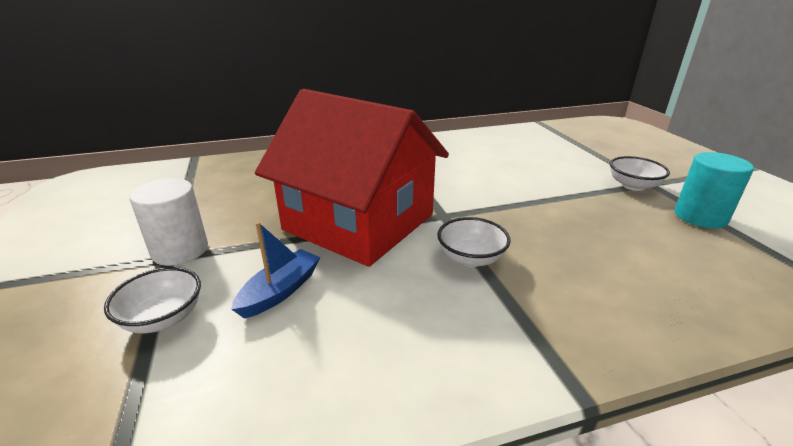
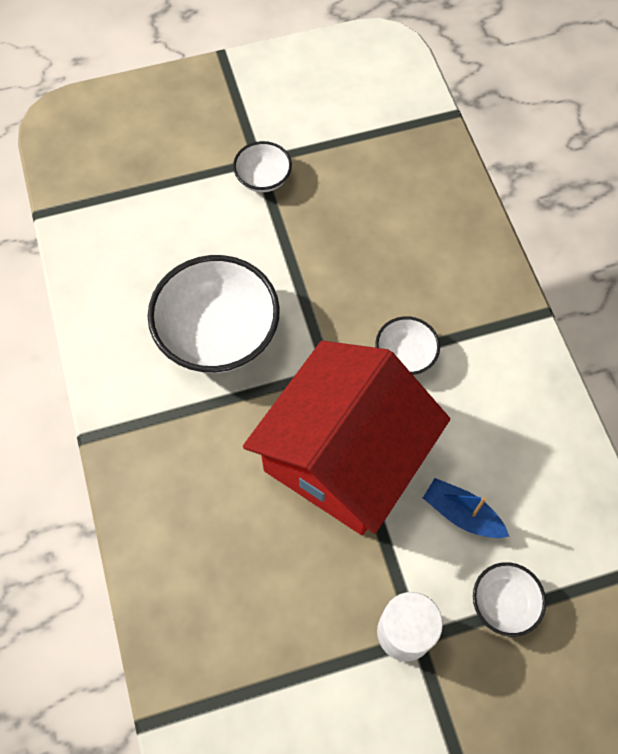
camera: 90 degrees left, 35 degrees up
(468, 171) = (218, 334): none -> white bowl
(700, 216) = (329, 151): turquoise cylinder -> none

